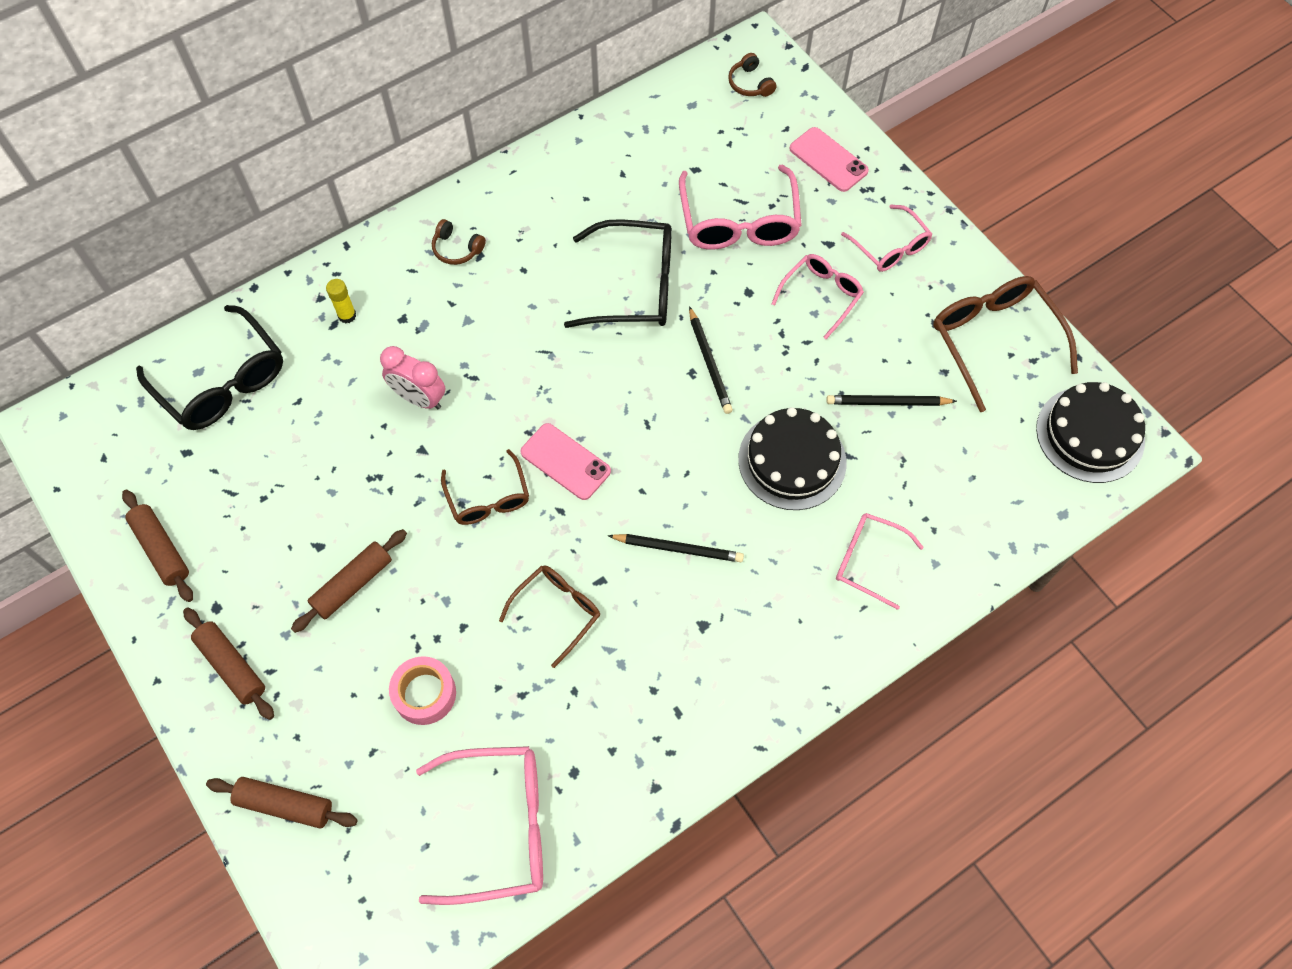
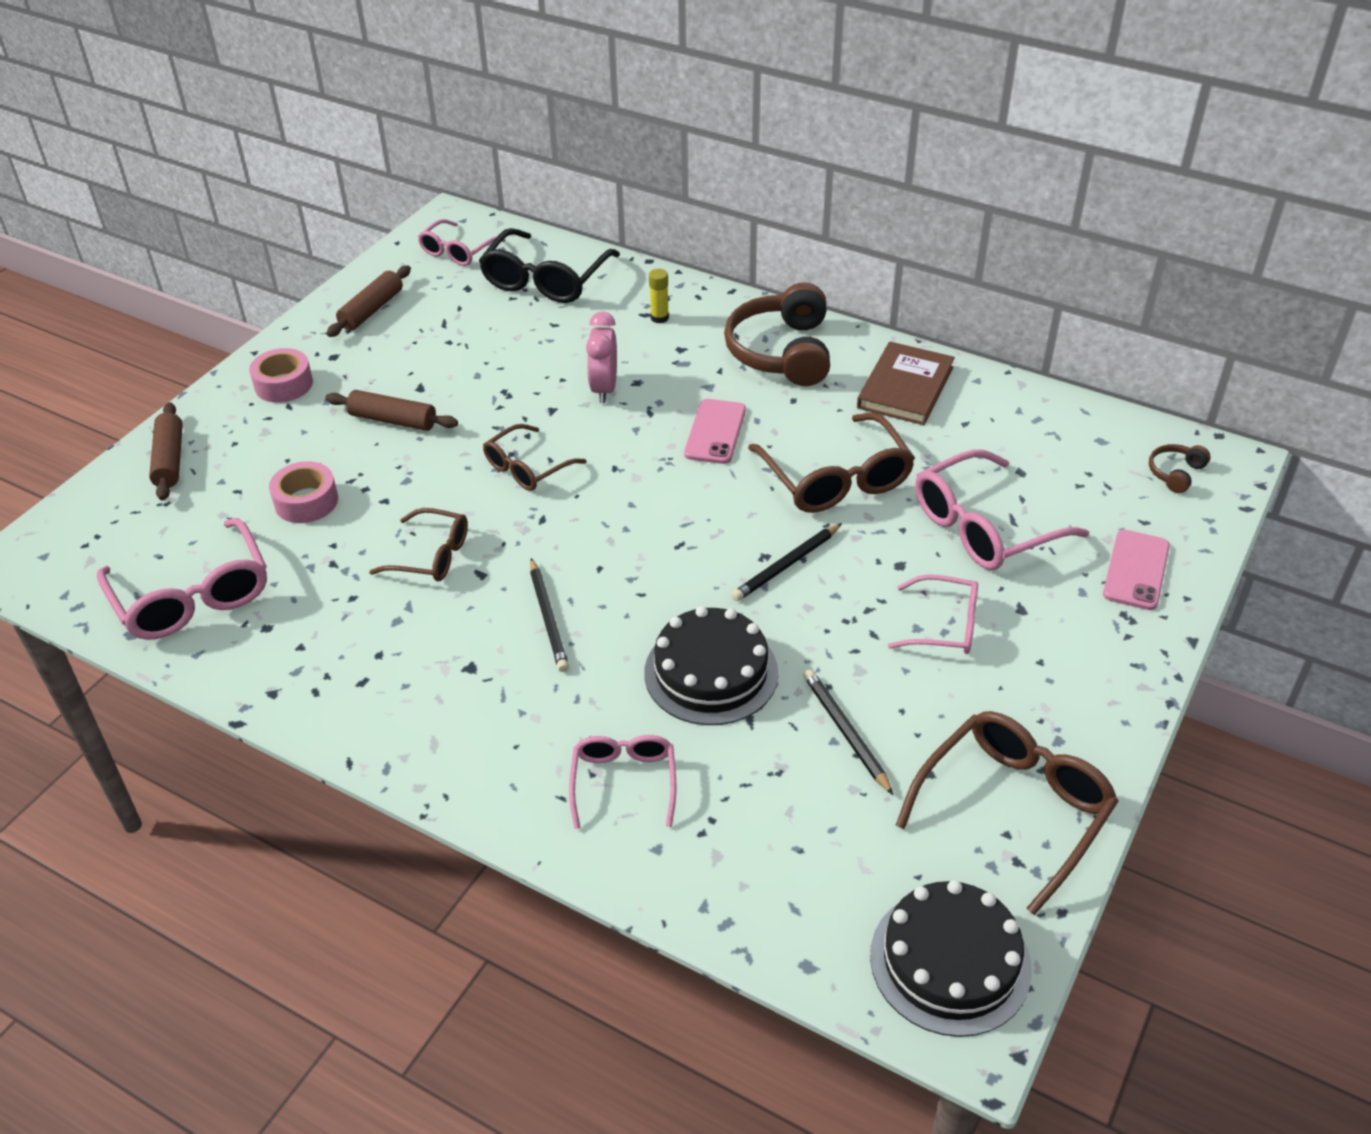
camera: 65 degrees right, 20 degrees down
(231, 666) = (283, 384): brown rolling pin -> pink tape
(457, 249) = (781, 352): brown headphones -> brown headphones, size x2.24
(557, 189) = (905, 387): none -> brown book
(565, 462) = (598, 503): pink phone -> pink phone (715, 432)
(634, 286) = (836, 479): black glasses -> brown glasses
(890, 247) = (1064, 664): pink glasses -> pink glasses (457, 251)

